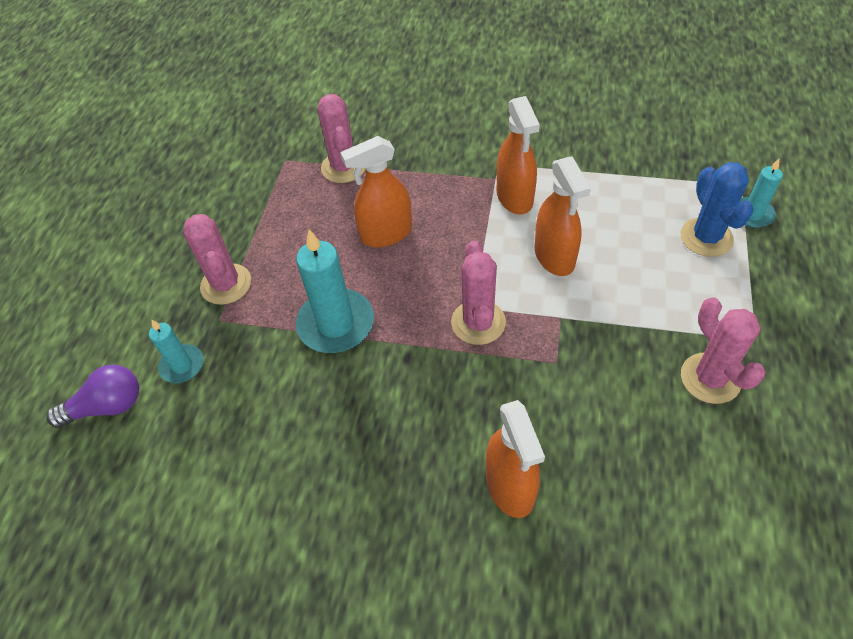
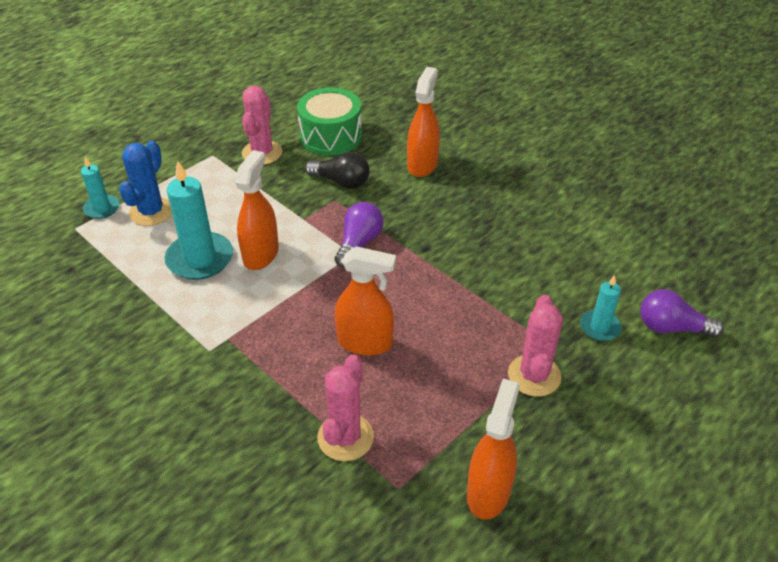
camera: 150 degrees left, 10 degrees down
(336, 324) = (460, 294): turquoise candle -> turquoise candle (200, 259)
(478, 322) = (359, 243): pink cactus -> purple light bulb
(514, 197) = (233, 312): orange spray bottle -> orange spray bottle (488, 492)
(576, 392) = (341, 182): none -> black light bulb
(669, 463) = (331, 136): none -> green drum

